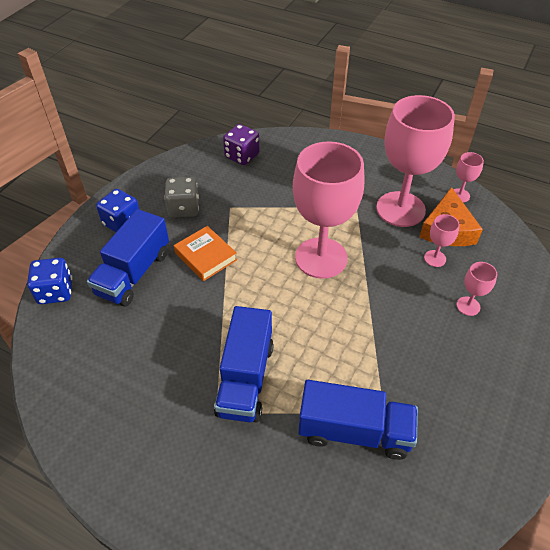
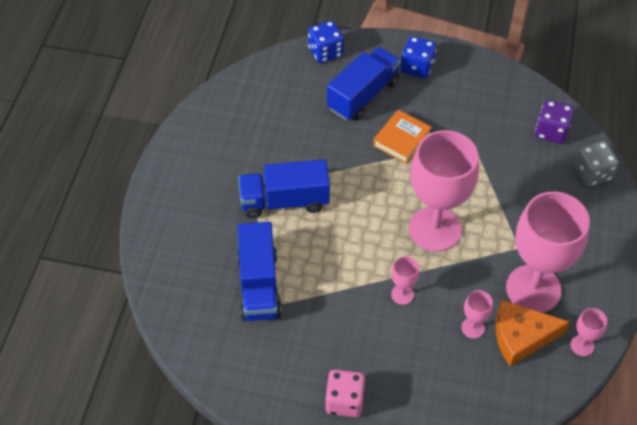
camera: 75 degrees right, 5 degrees up
(133, 273) = (363, 95): blue truck -> blue truck turned 120 degrees clockwise
(184, 208) = (454, 106): grey dice -> grey dice (592, 173)
(468, 306) = (419, 362): pink goblet -> pink goblet (402, 294)
(509, 379) = (344, 401): none -> pink dice

